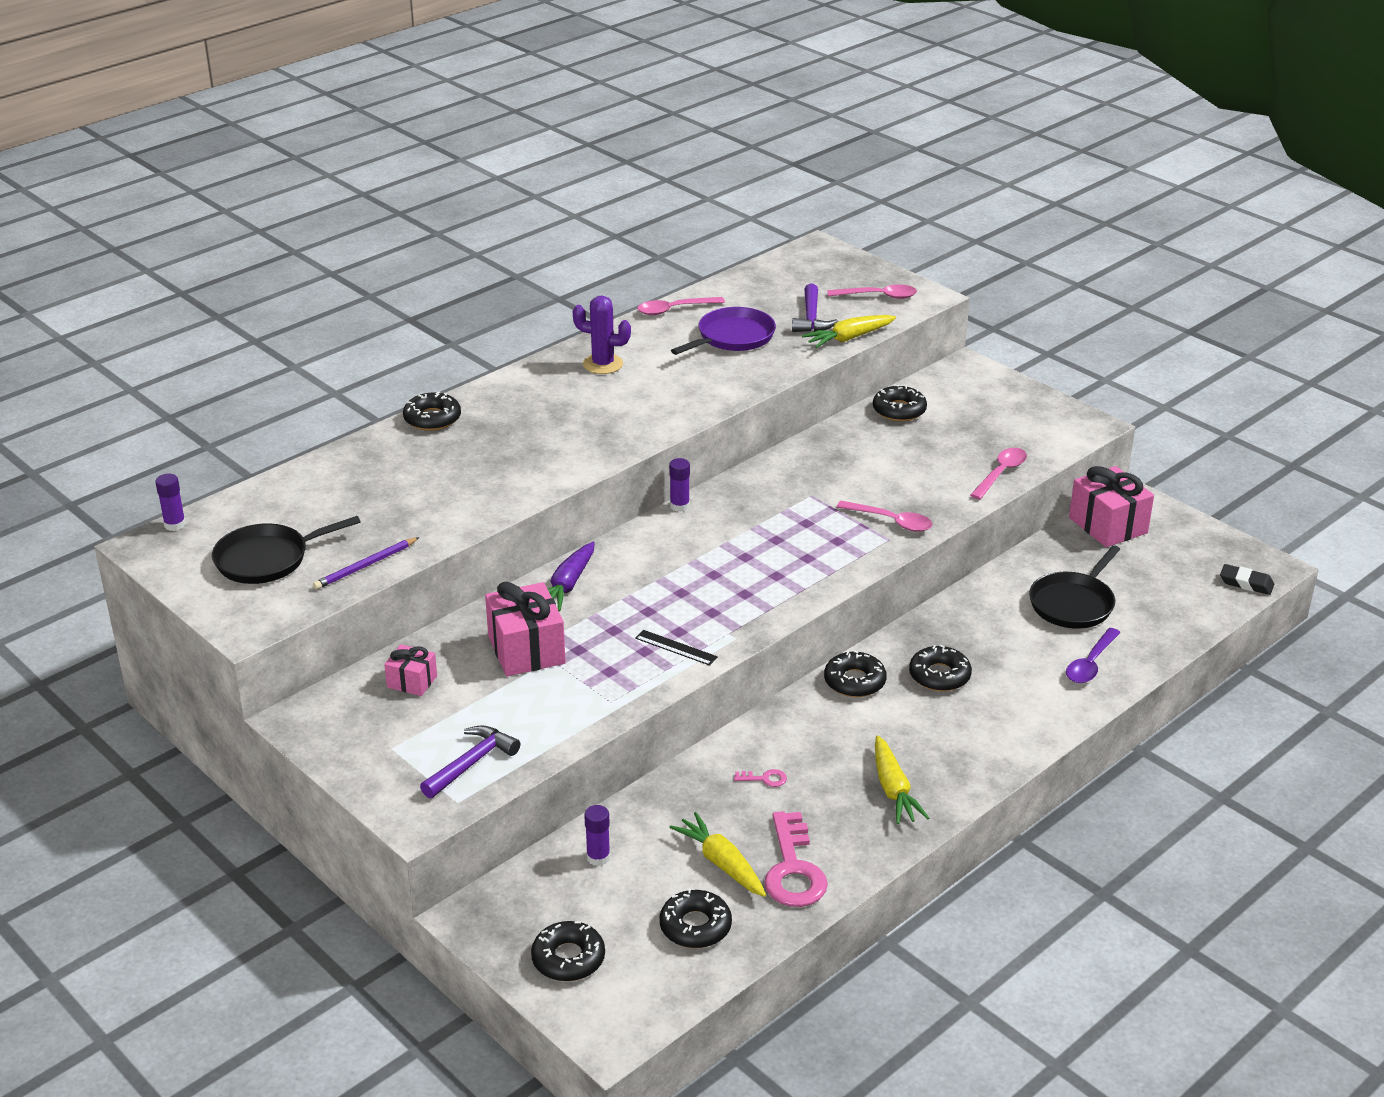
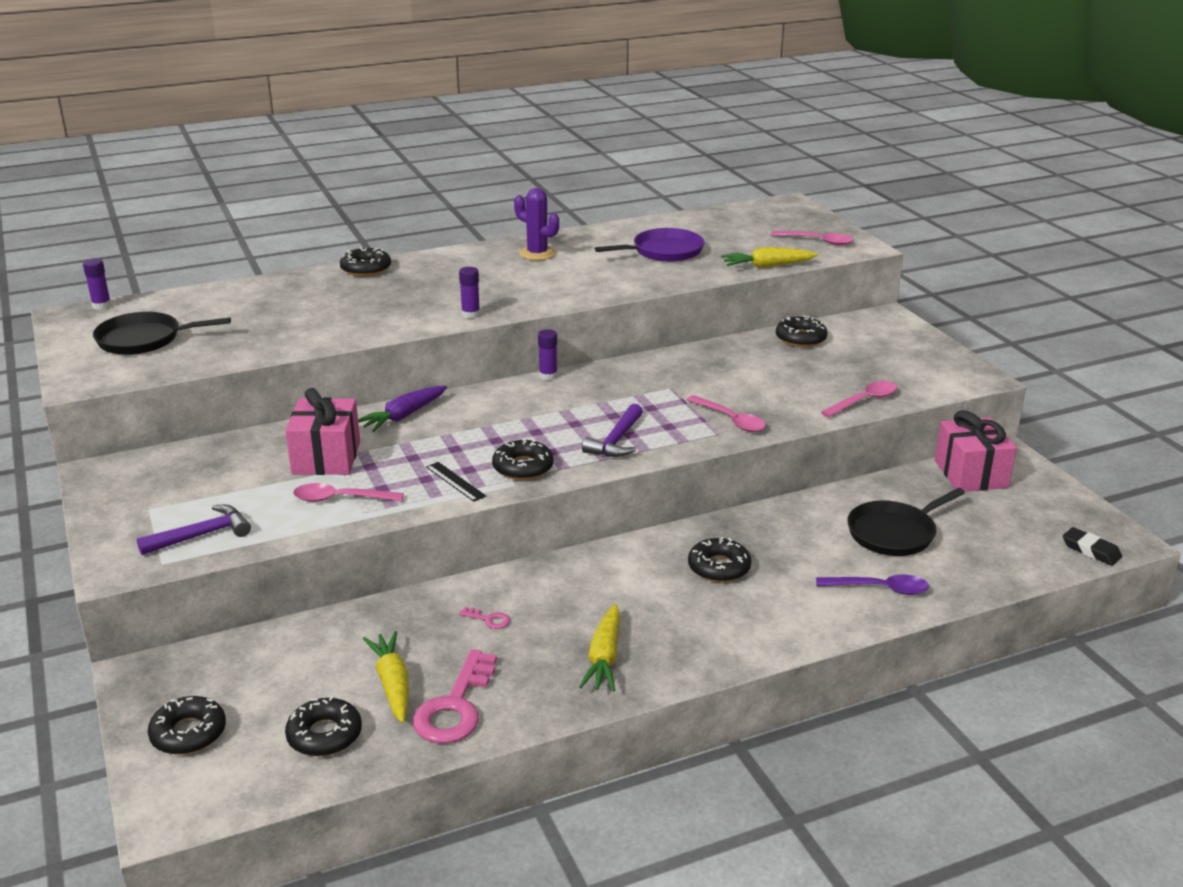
camera: 20 degrees right, 5 degrees down
(365, 566) = (213, 357): purple pencil -> none
(412, 681) = (212, 462): pink gift -> none
(598, 857) = (287, 651): purple glue stick -> purple glue stick (470, 314)
(674, 310) = (629, 227): pink spoon -> pink spoon (340, 499)
(811, 318) = (744, 248): purple hammer -> purple hammer (616, 441)
(854, 681) = (633, 555): black donut -> black donut (523, 467)
(1090, 664) = (880, 589): purple spoon -> purple spoon turned 135 degrees counterclockwise

